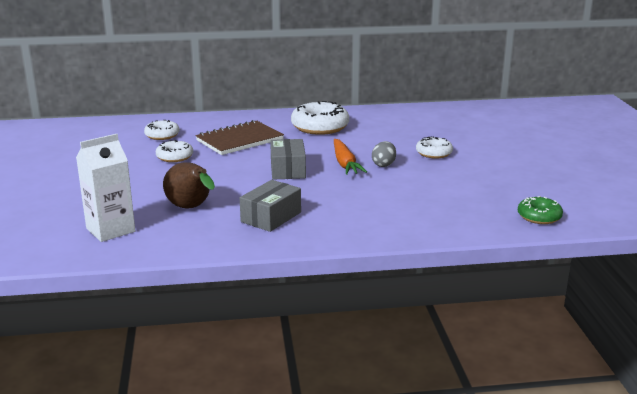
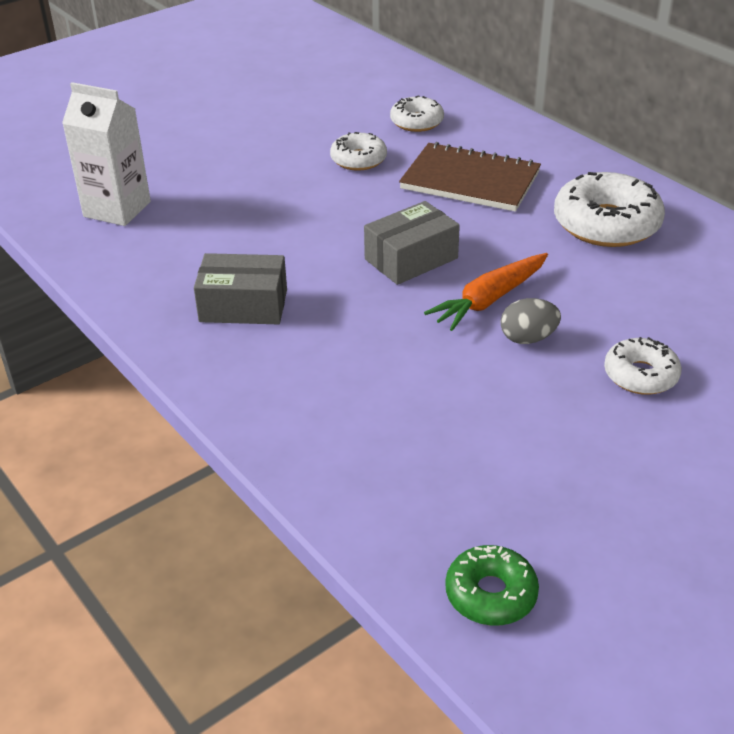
camera: 60 degrees right, 15 degrees up
(191, 208) = (218, 236): brown pear -> none

